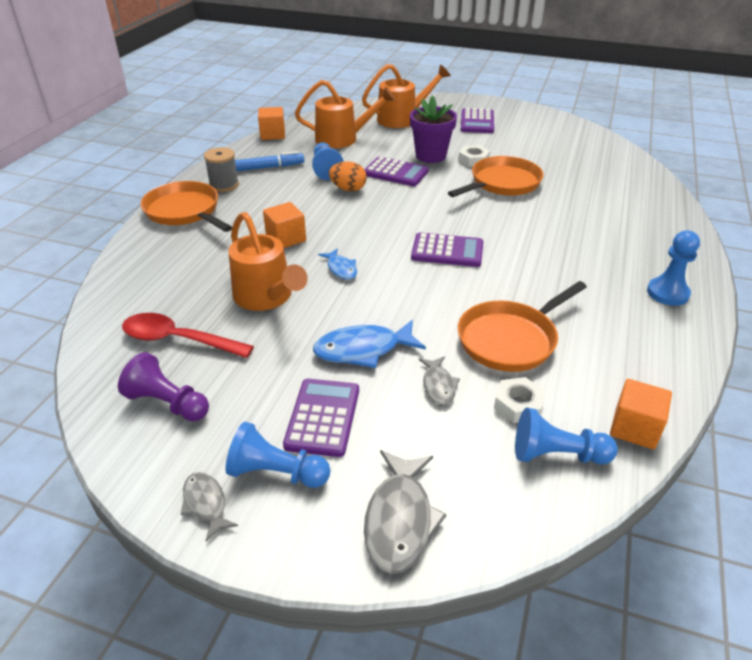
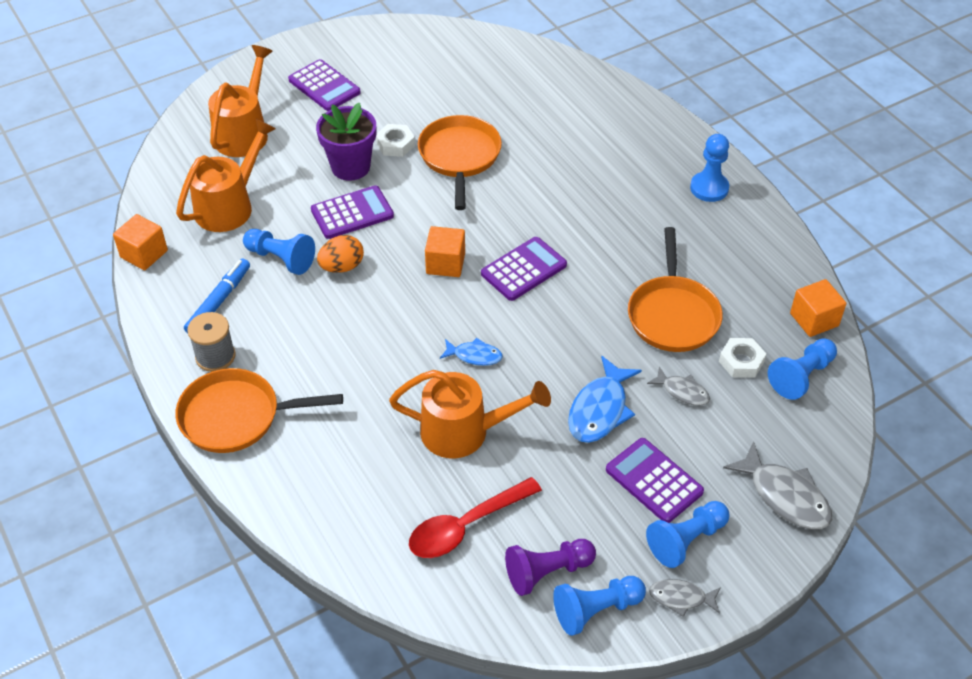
camera: 50 degrees left, 10 degrees up
(149, 452) = (596, 610): none -> blue pawn
(286, 238) = (381, 365): orange cube -> orange cube (445, 263)

